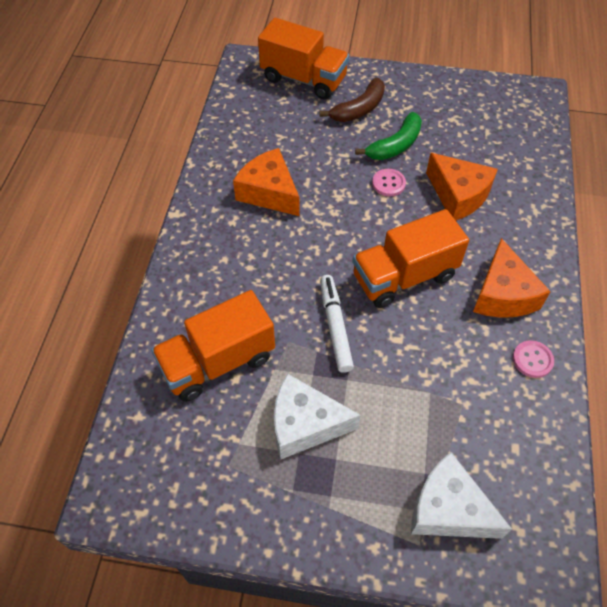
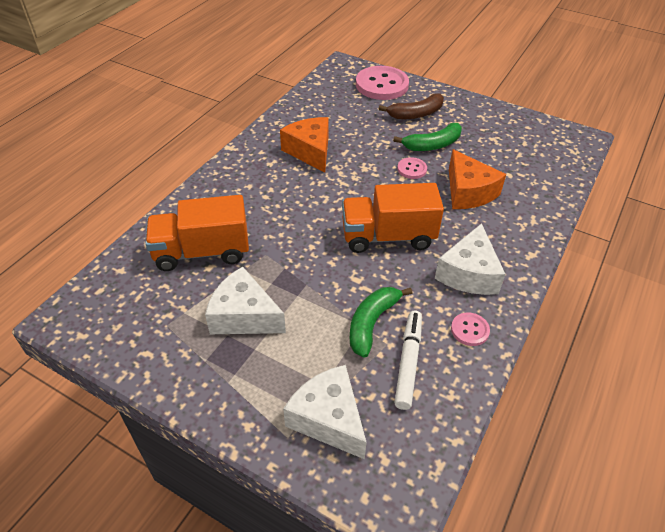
camera: 20 degrees right, 10 degrees down
(303, 79) = (382, 85): orange truck -> pink button
(335, 326) = (309, 255): white marker -> white marker (408, 362)
(437, 386) = (372, 323): none -> green banana
(503, 294) = (469, 273): orange cheese -> white cheese

